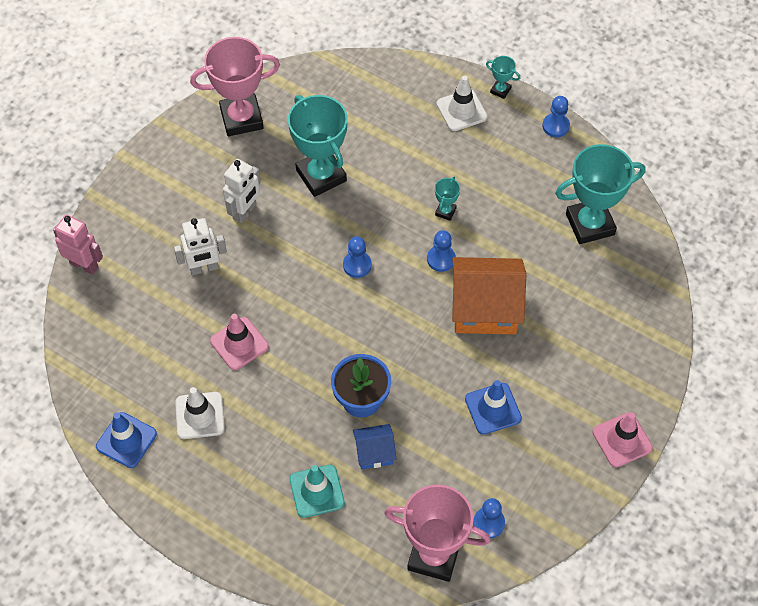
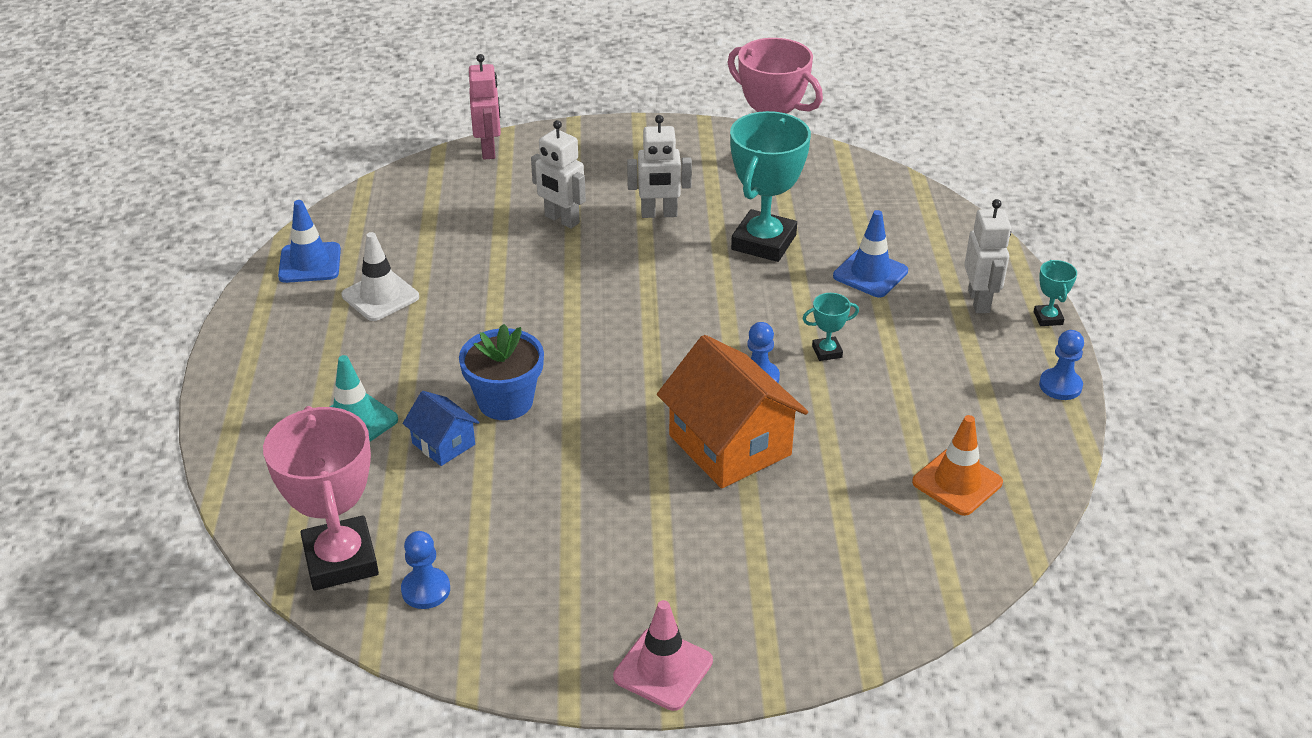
camera: 55 degrees right, 20 degrees down
(239, 343) = (493, 282): pink traffic cone -> none
(357, 265) = (679, 318): blue pawn -> none
(461, 110) = (979, 301): white traffic cone -> white robot
(493, 408) = (594, 517): blue traffic cone -> blue traffic cone (870, 274)
(590, 224) = (957, 482): turquoise trophy -> orange traffic cone

